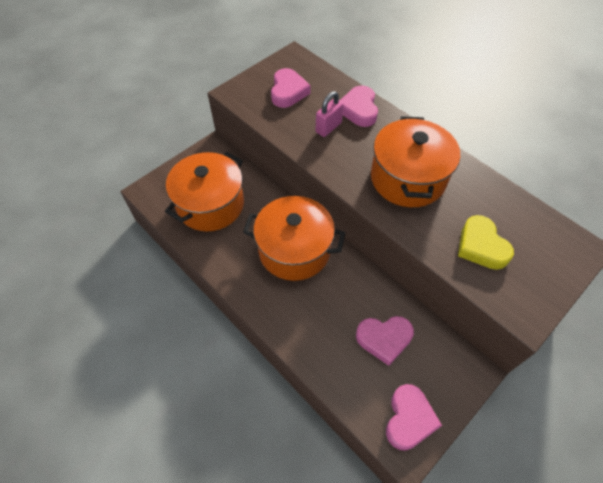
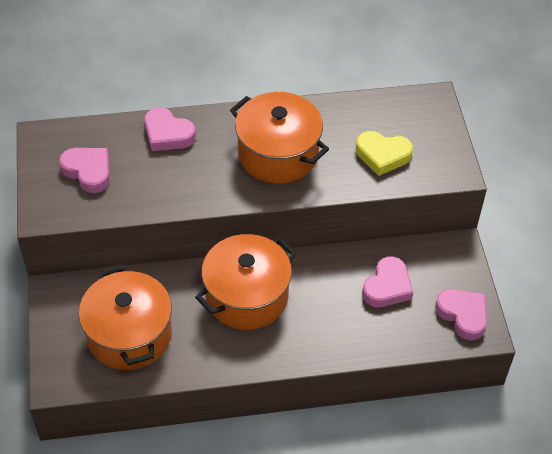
camera: 55 degrees left, 5 degrees down
(328, 127) = (167, 170): pink padlock -> none

